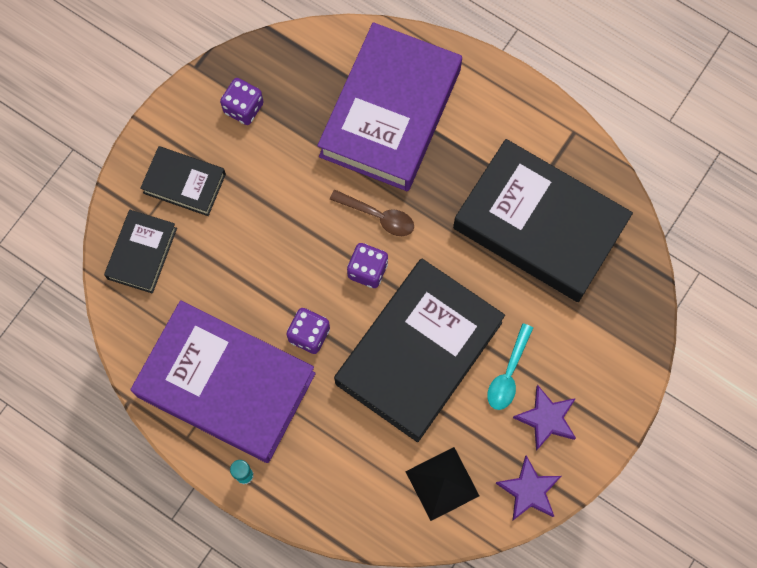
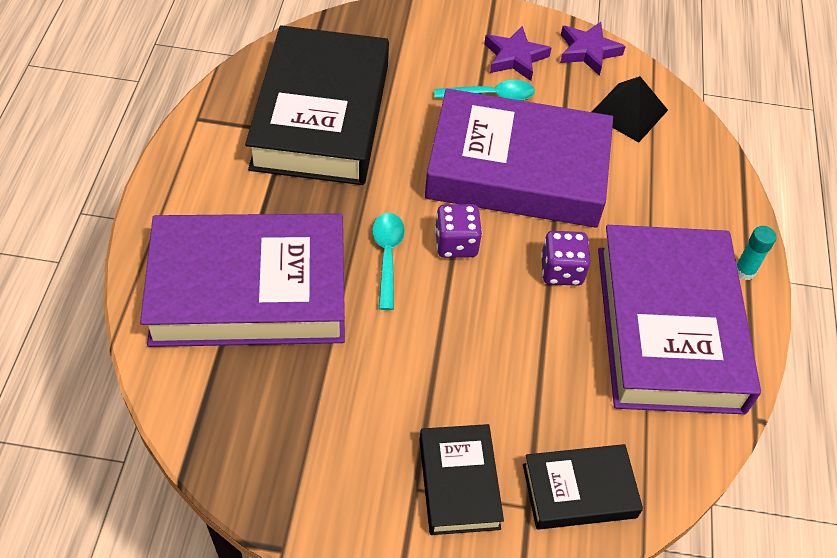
camera: 120 degrees left, 20 degrees down
(243, 108) = (317, 457): purple dice -> none
(378, 216) = (387, 256): brown spoon -> turquoise spoon
(419, 353) = (517, 169): black book -> purple book

